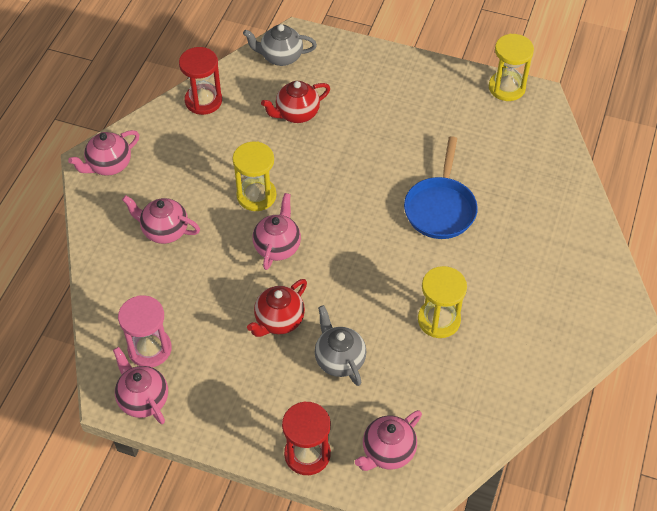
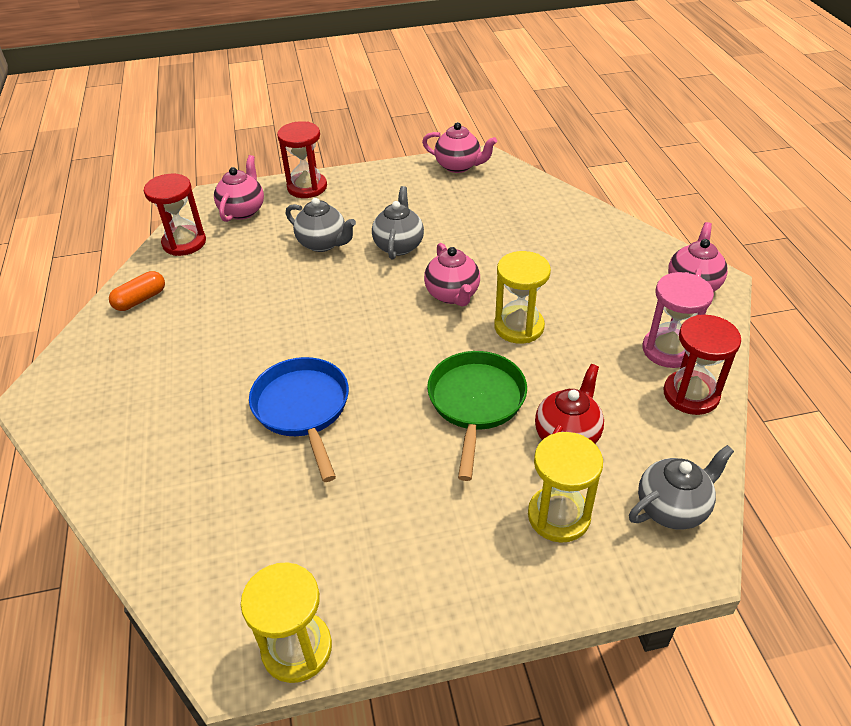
camera: 150 degrees right, 10 degrees down
(150, 349) = (486, 190): pink hourglass -> pink hourglass (668, 350)
(164, 231) = (571, 260): pink teapot -> none
(279, 321) = (399, 245): red teapot -> grey teapot
(331, 158) = (476, 403): none -> green pan
(439, 320) = (246, 306): yellow hourglass -> yellow hourglass (559, 516)
(462, 433) = (184, 243): none -> red hourglass
(522, 375) = (140, 299): none -> orange capsule

